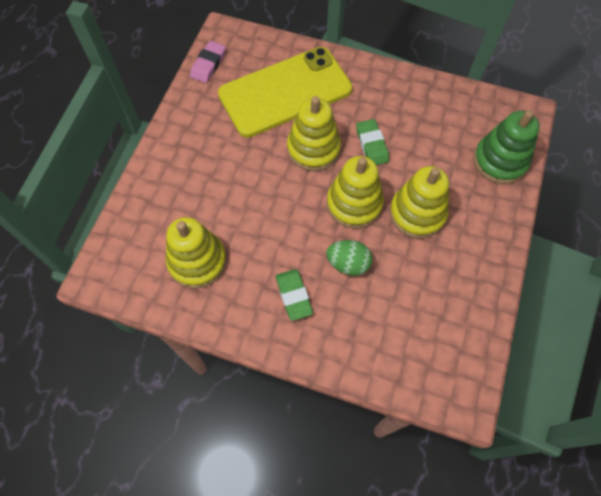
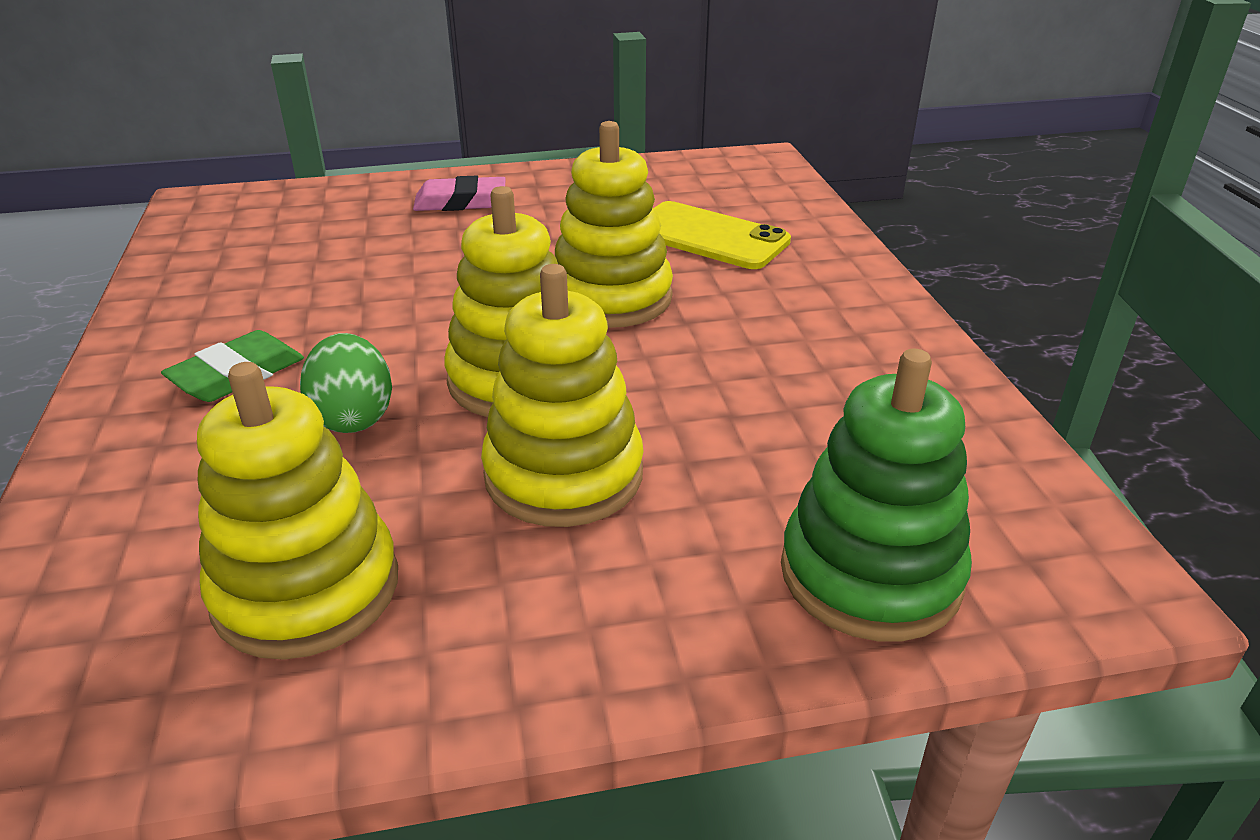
camera: 60 degrees right, 30 degrees down
(197, 261) = (270, 264): yellow stacking toy -> yellow stacking toy (306, 589)
(208, 64) = (681, 166): pink eraser -> pink eraser (460, 202)
(285, 92) = (709, 236): yellow phone -> yellow phone, size x0.56
(372, 145) = (693, 357): green eraser -> none

